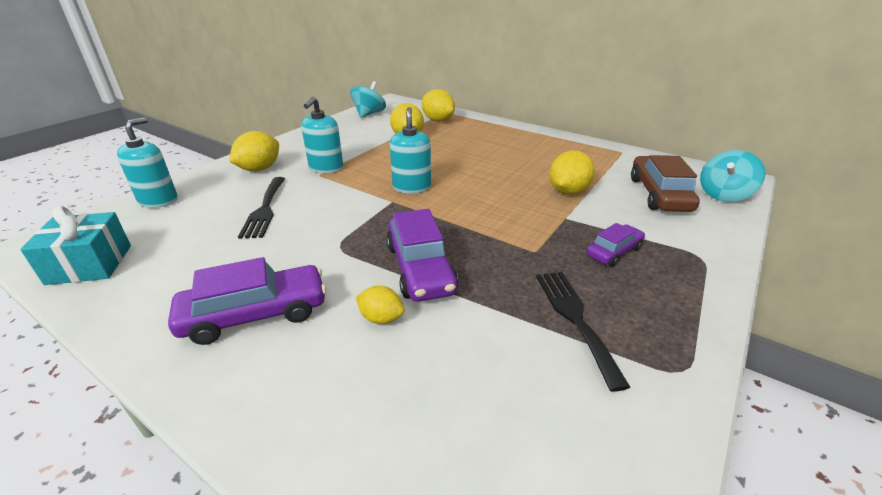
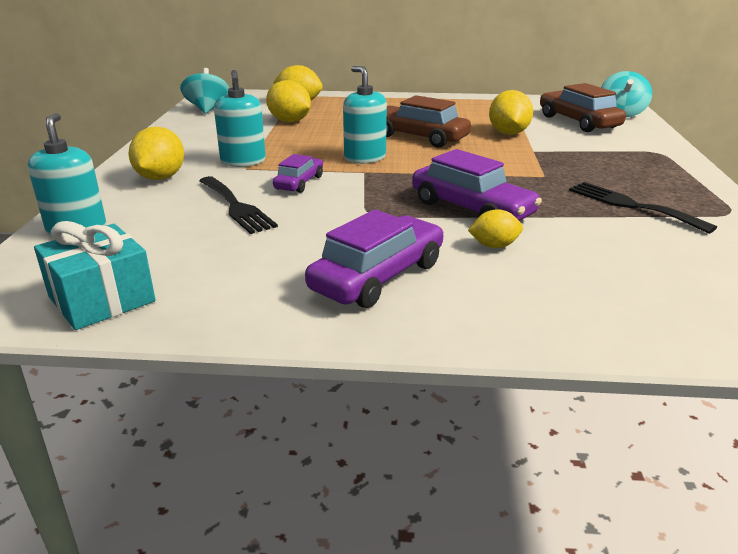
camera: 30 degrees left, 5 degrees down
(483, 176) = (419, 137): none -> brown car
(614, 252) = (599, 162): purple car -> purple car (299, 183)

